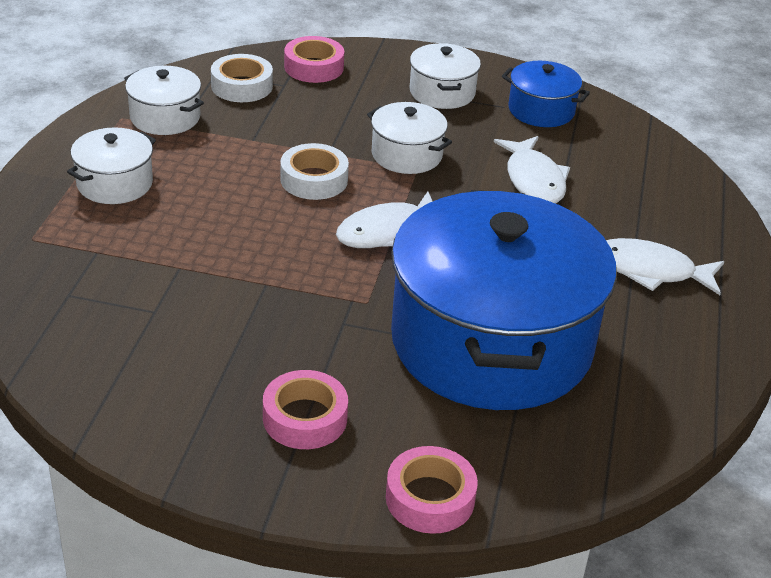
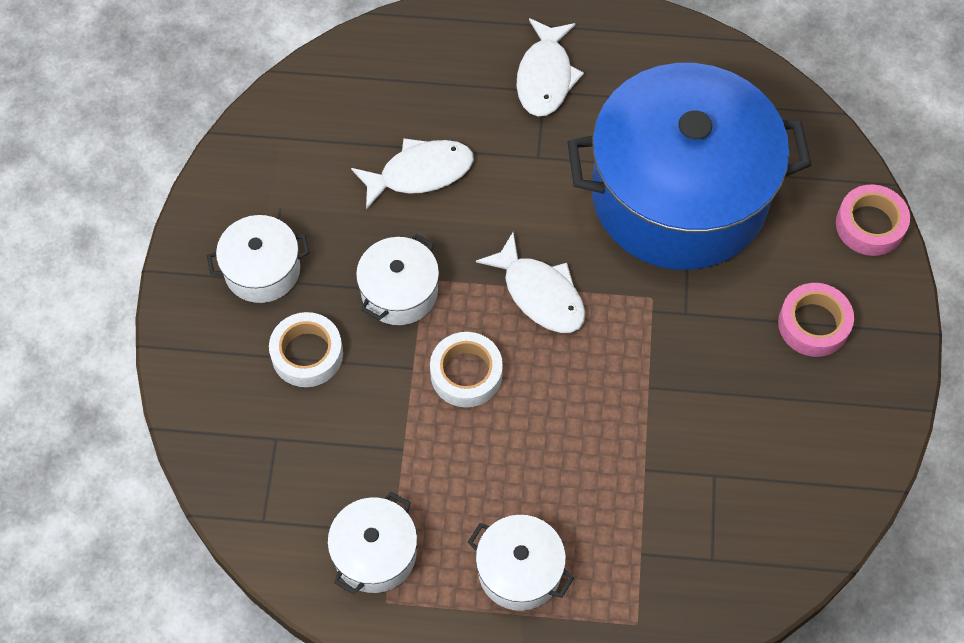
camera: 95 degrees left, 25 degrees up
(242, 86) = (288, 484): white tape -> white tape (307, 354)
(314, 67) = (228, 413): pink tape -> none
(541, 110) = (282, 171): blue pot -> none

